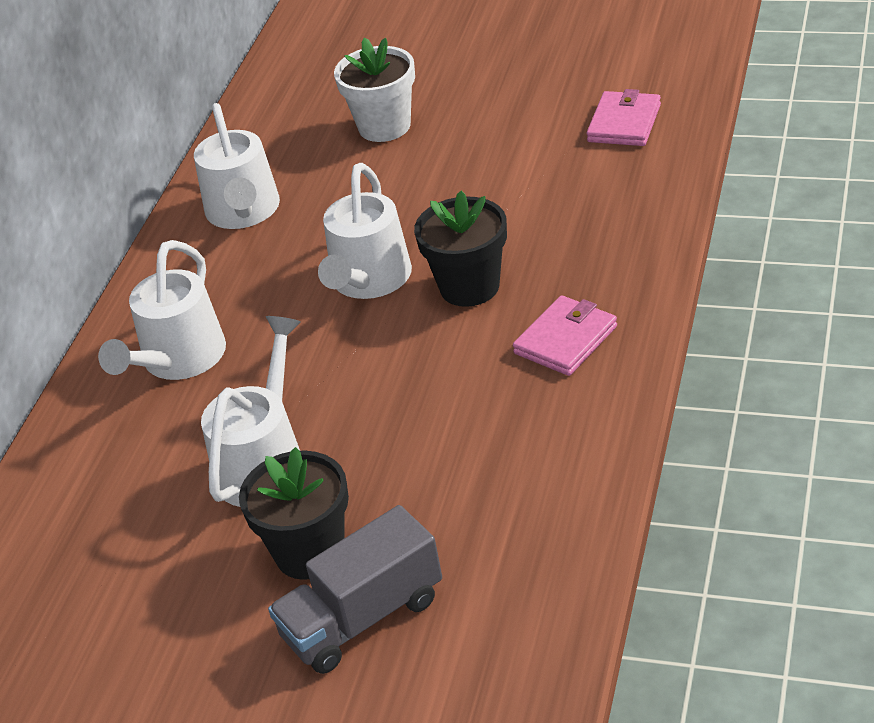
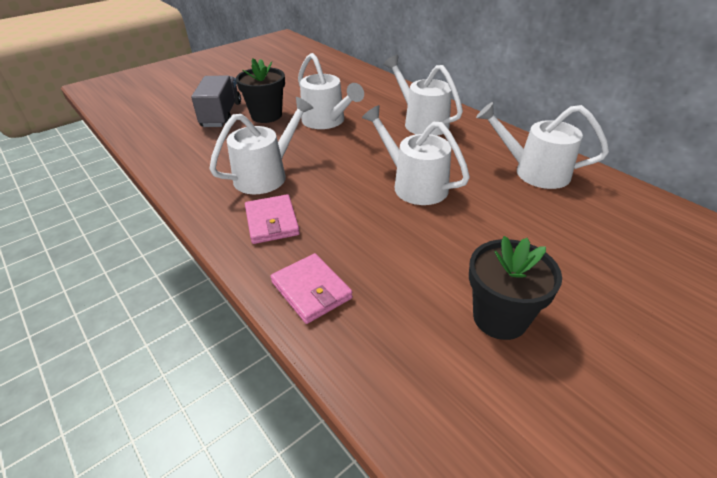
camera: 120 degrees right, 0 degrees up
(384, 126) = (597, 259): white flower pot -> none
(469, 287) = (362, 212): black flower pot -> black flower pot (500, 317)
(481, 415) = (267, 174): none -> white watering can
(624, 123) = (473, 400): pink wallet -> pink wallet (311, 290)

